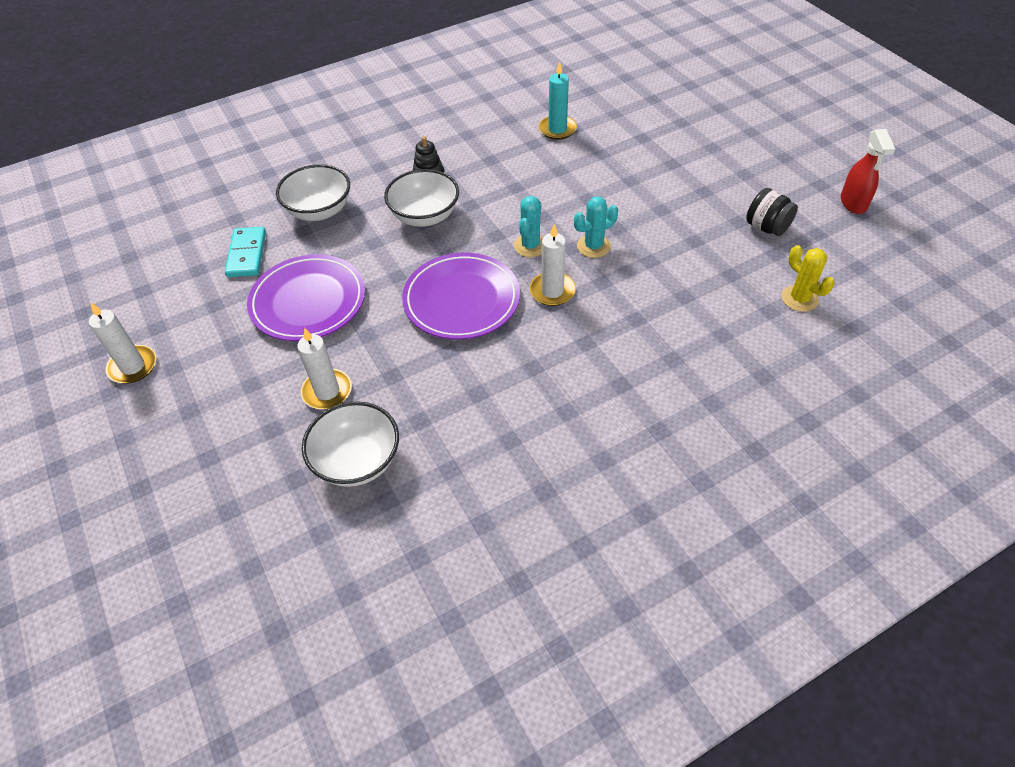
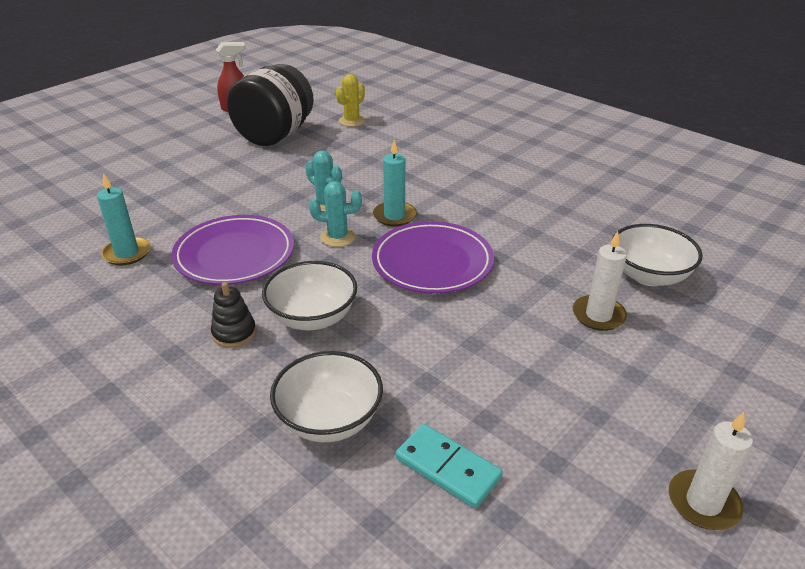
camera: 110 degrees left, 15 degrees down
(247, 254) = (447, 468): turquoise domino -> turquoise domino turned 60 degrees clockwise
(308, 302) = (496, 370): purple plate -> purple plate (234, 254)
(552, 291) = (394, 216): white candle -> turquoise candle
(767, 227) = (275, 135): black jar -> black jar, size x2.09

